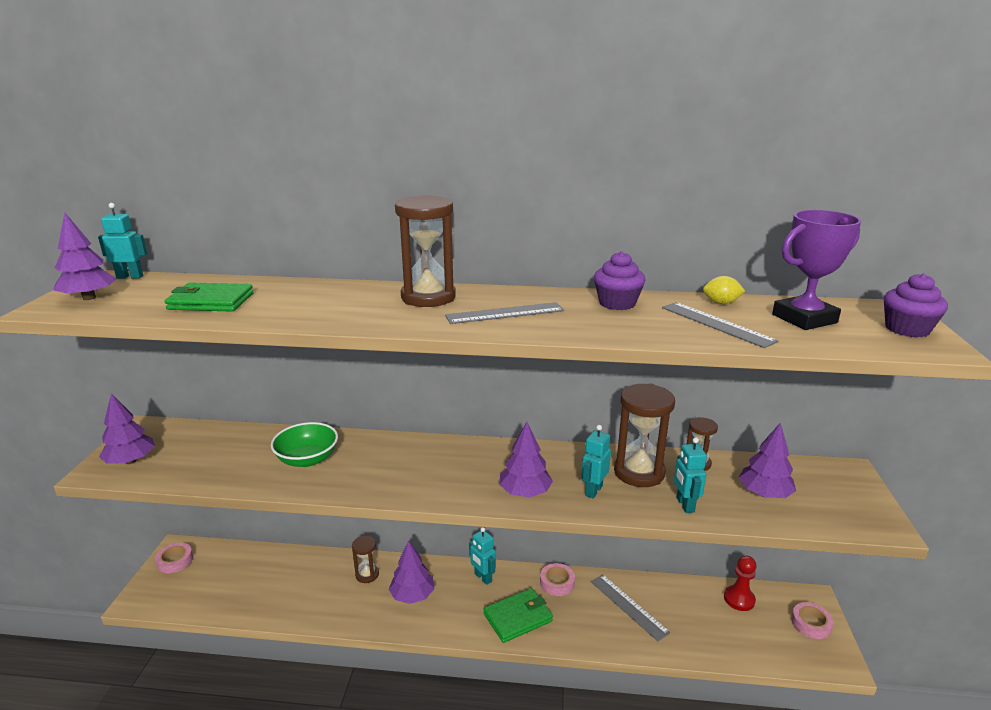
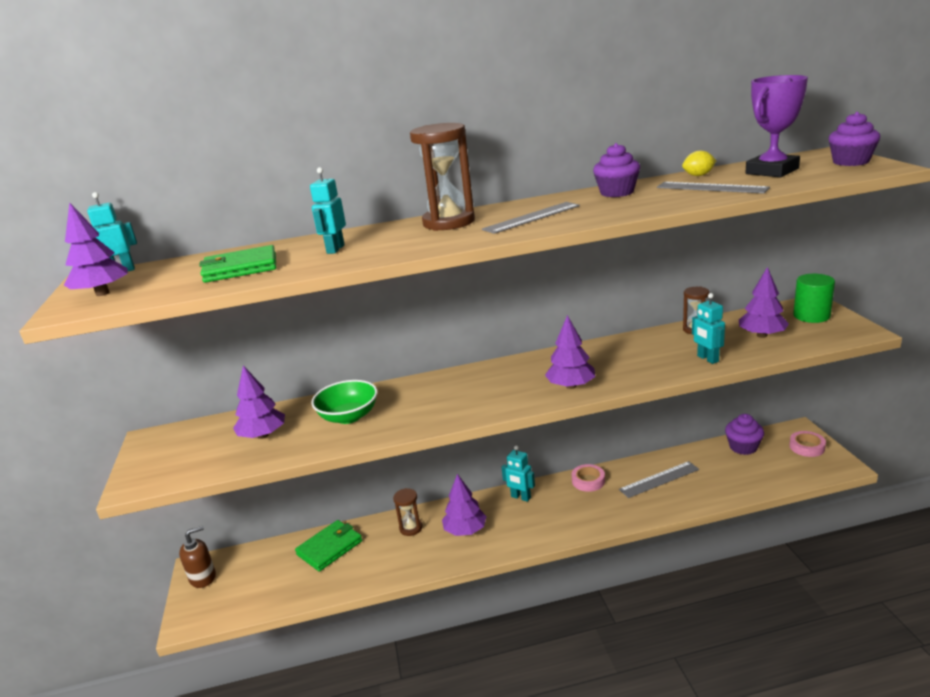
camera: 15 degrees left, 0 degrees up
(131, 461) = (163, 466): purple tree -> purple tree (263, 435)
(175, 561) = (203, 577): pink tape -> brown soap dispenser
(518, 617) = (571, 517): green wallet -> green wallet (330, 548)
(593, 490) = (627, 369): turquoise robot -> turquoise robot (335, 249)
(628, 606) = (659, 479): grey ruler -> grey ruler turned 60 degrees counterclockwise
(639, 472) = (654, 347): brown hourglass -> none
(739, 599) = (743, 447): red pawn -> purple cupcake
(838, 486) = (811, 316): none -> green cylinder

